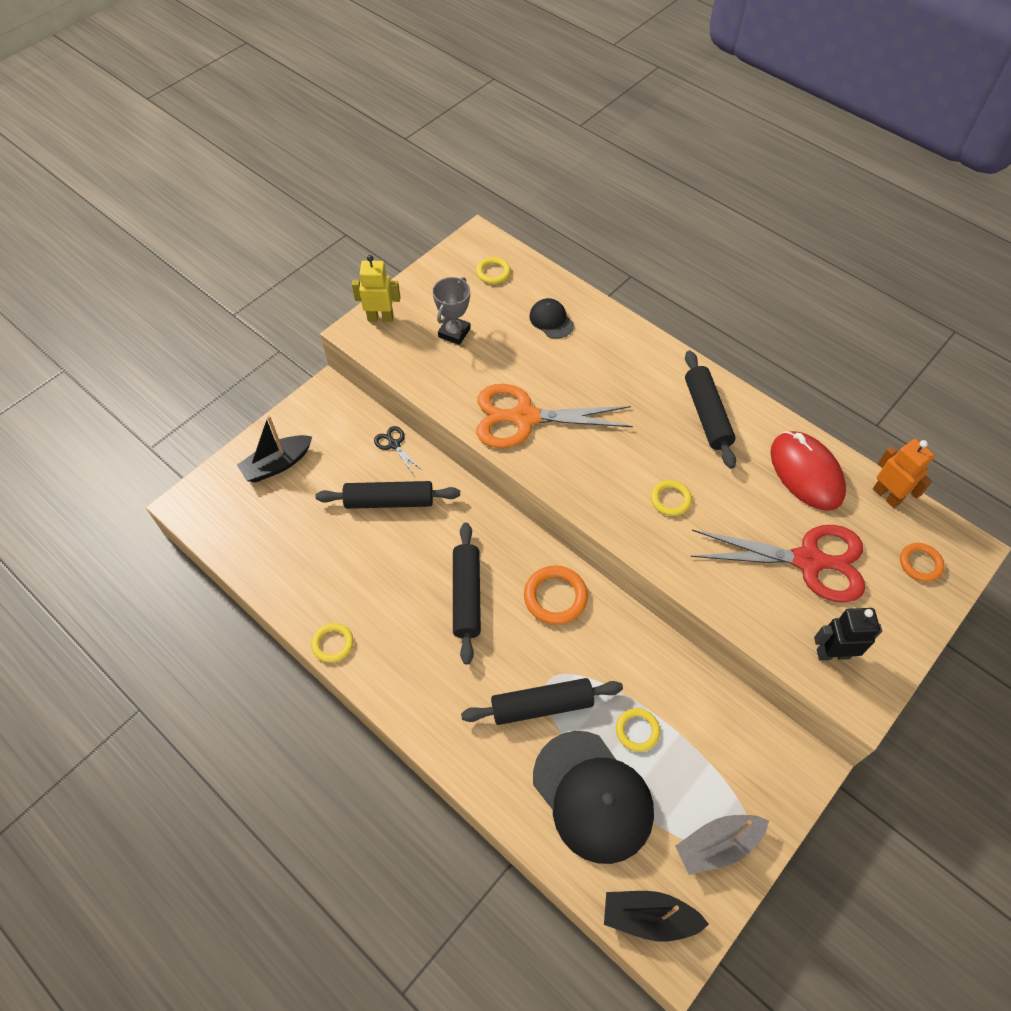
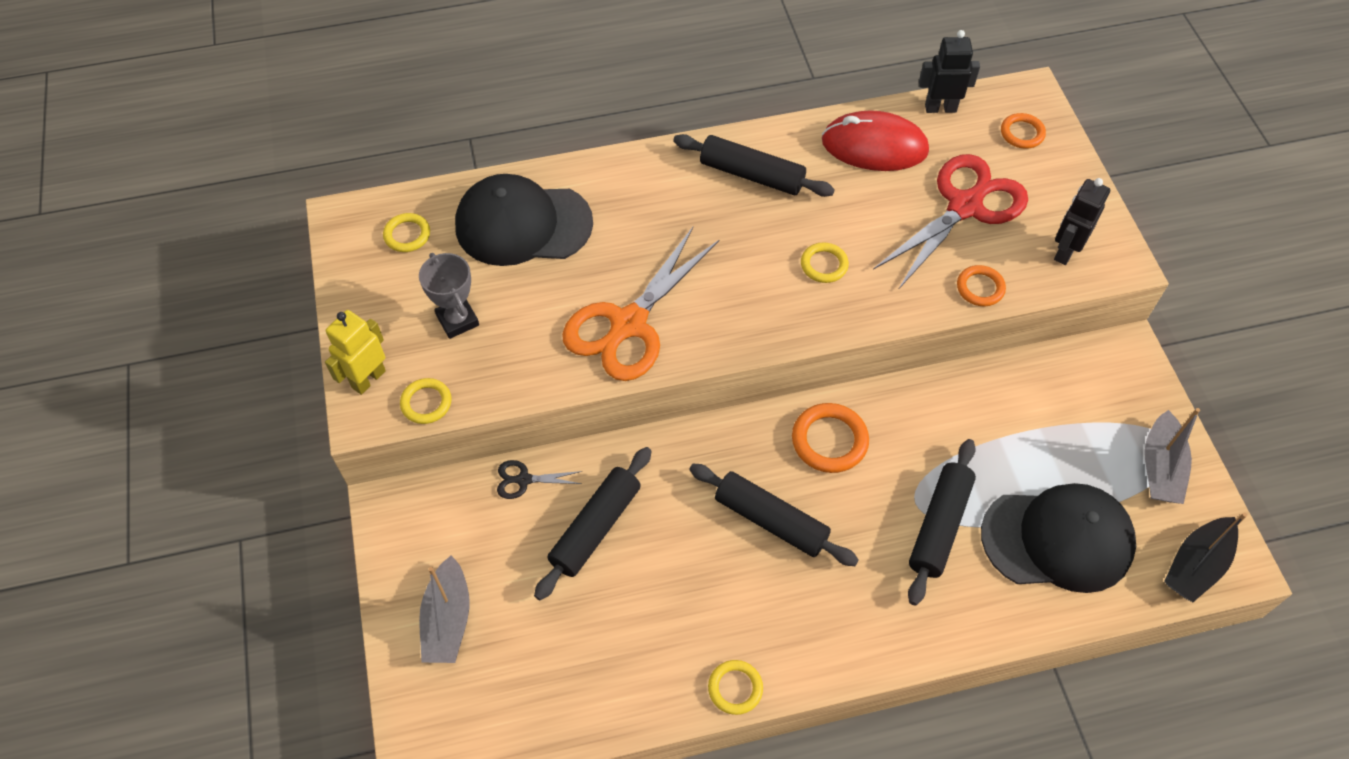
camera: 55 degrees left, 0 degrees up
(277, 464) = (447, 620): black boat -> grey boat
(551, 320) = (523, 224): black cap -> black cap, size x2.11
(637, 730) = (1015, 460): yellow ring -> yellow ring (426, 403)
(741, 610) = (980, 288): none -> orange ring
(886, 495) = (940, 108): orange robot -> black robot

